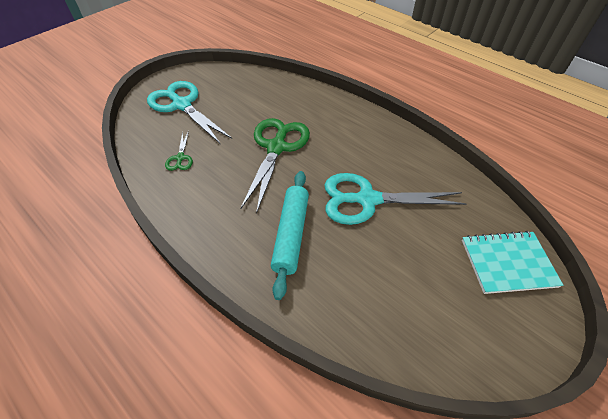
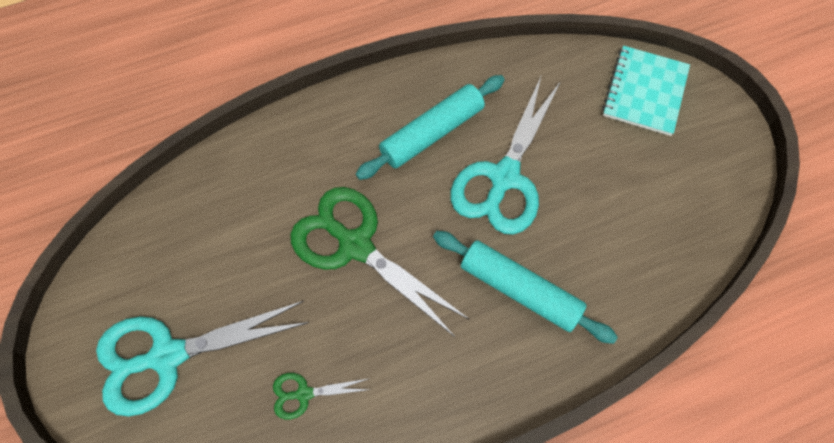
camera: 65 degrees left, 15 degrees up
(180, 158) = (304, 393): green scissors -> green scissors turned 150 degrees clockwise
(372, 154) = (431, 133): none -> turquoise rolling pin

